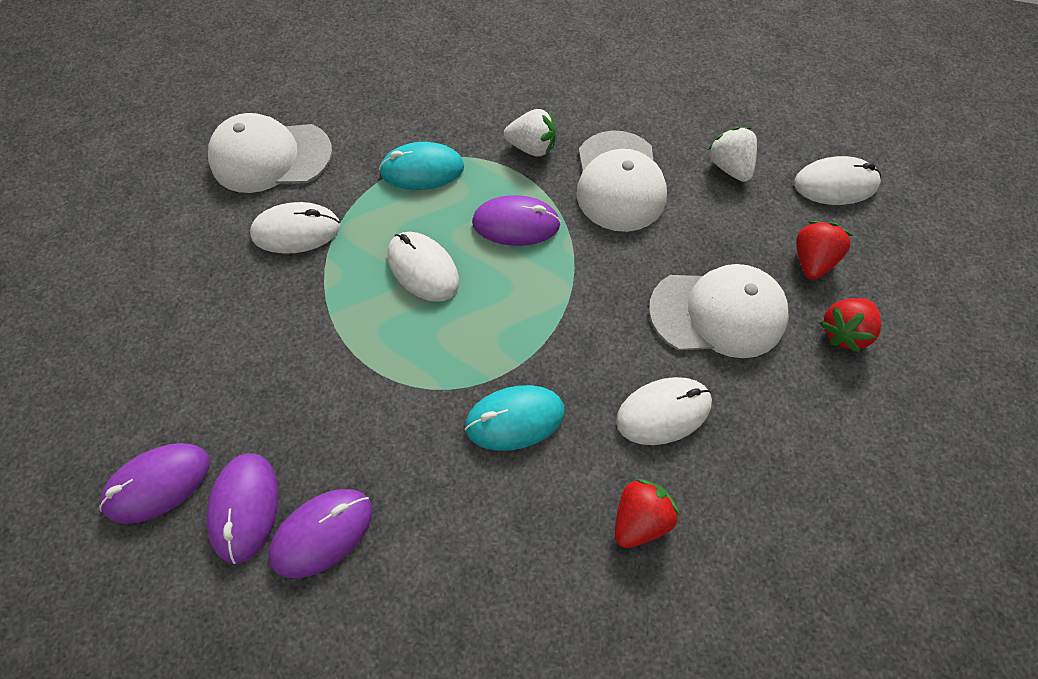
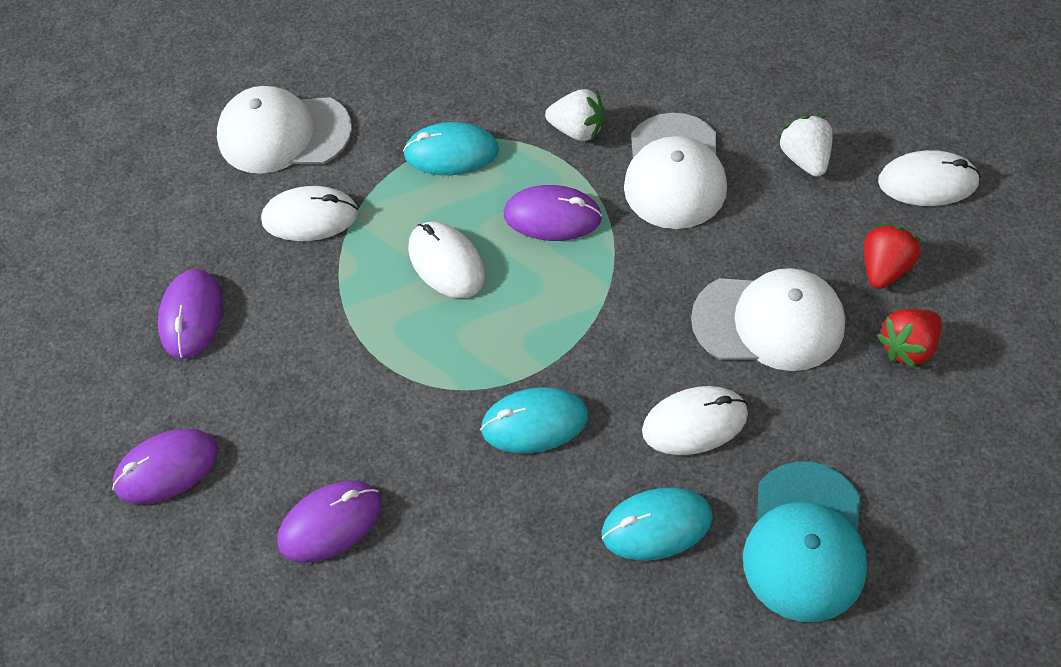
camera: 10 degrees right, 5 degrees down
(245, 507) = (253, 495): purple mouse -> purple mouse (192, 316)
(639, 518) = (656, 526): red strawberry -> turquoise mouse
(780, 526) = (805, 542): none -> turquoise cap

